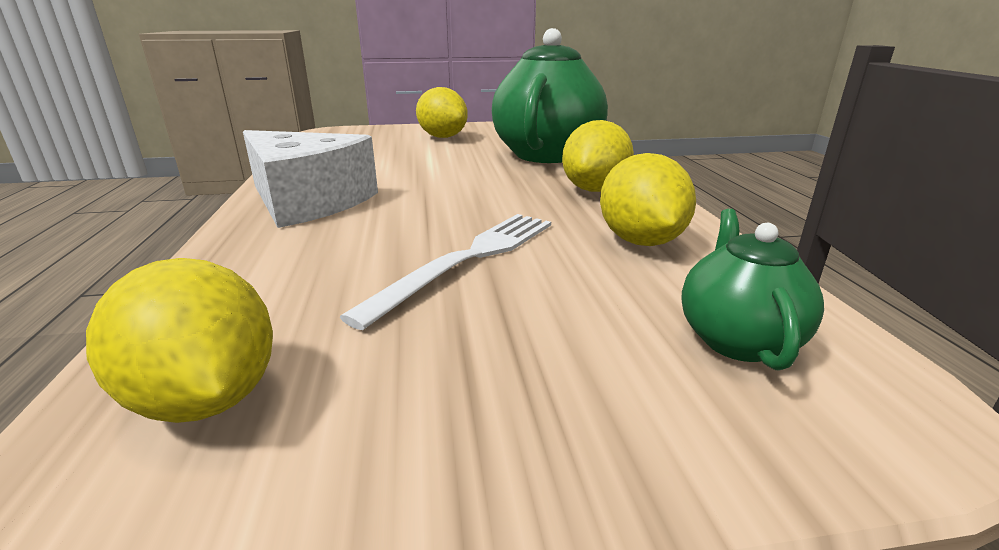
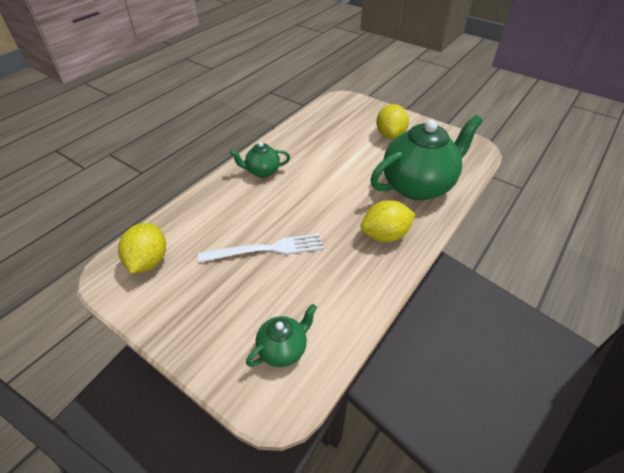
camera: 45 degrees right, 20 degrees up
(307, 201) = (262, 171): white cheese -> green teapot
(640, 241) = (339, 284): yellow lemon -> none

